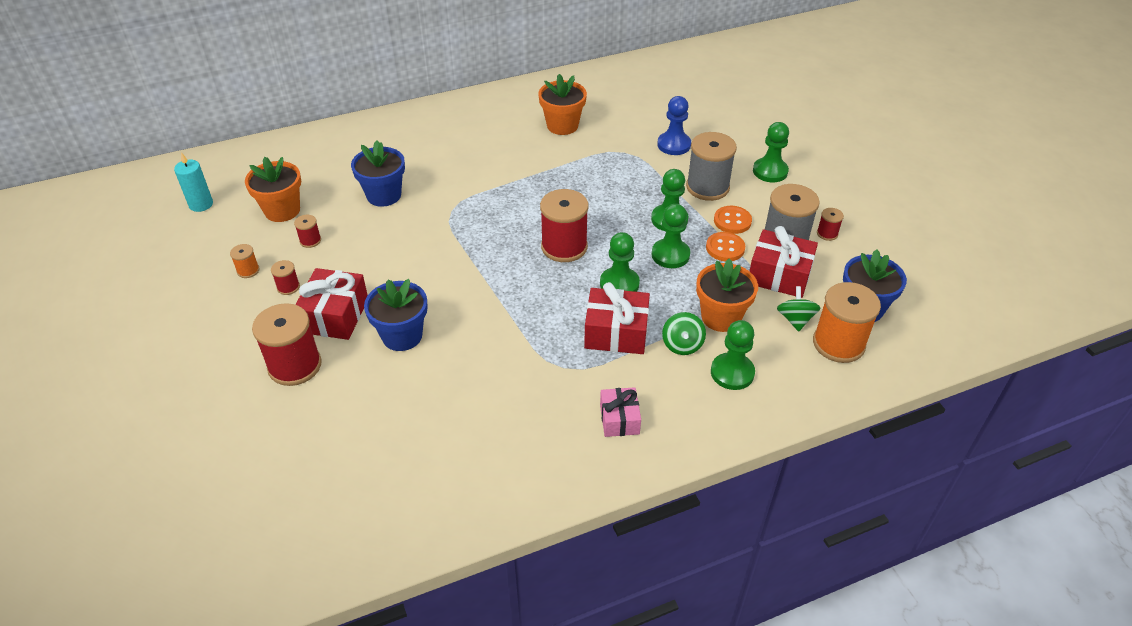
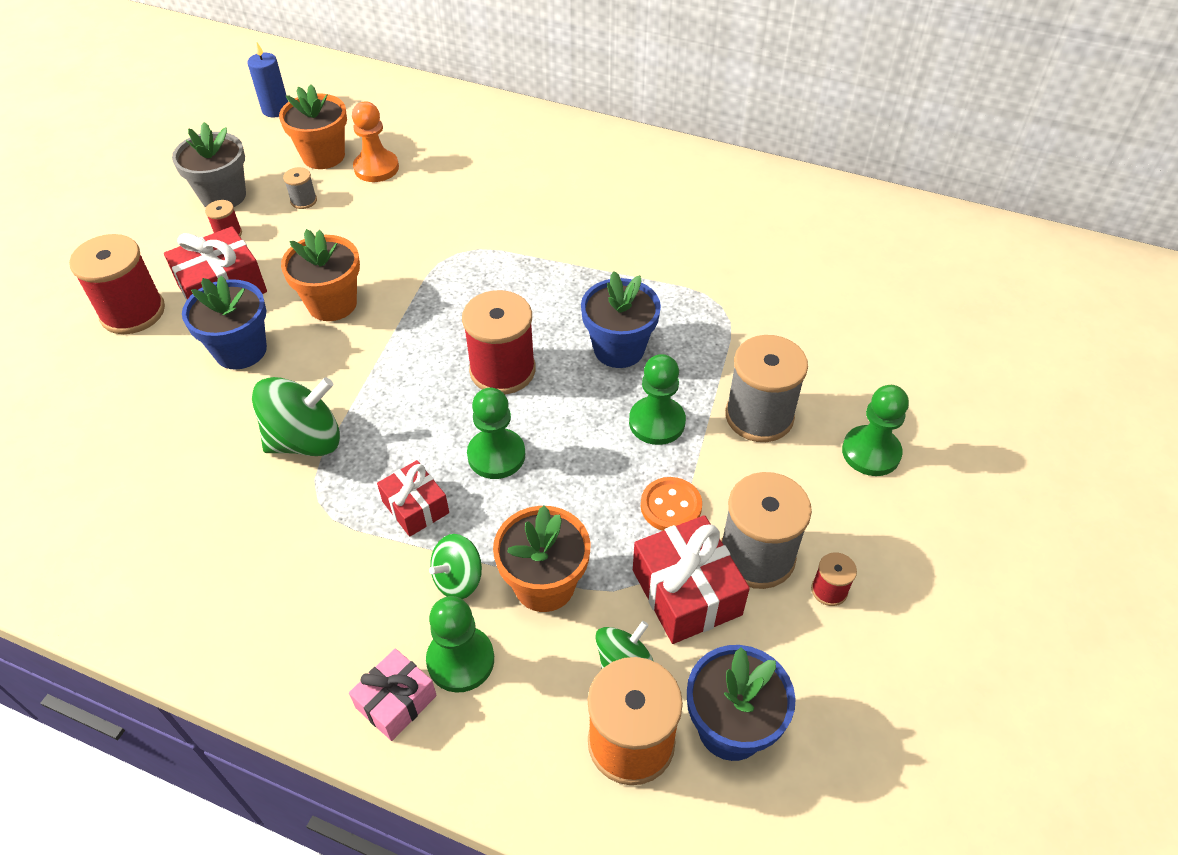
camera: 45 degrees right, 5 degrees up
(201, 204) = (276, 110): turquoise candle -> blue candle
(248, 270) = (223, 196): orange spool -> grey flower pot
(310, 240) = (304, 201): red spool -> grey spool
(330, 197) = (376, 168): none -> orange pawn
(384, 195) = (421, 196): blue flower pot -> blue flower pot (619, 349)
(513, 348) = (305, 440): none -> green spinning top
(562, 125) = (696, 231): orange flower pot -> orange flower pot (332, 304)
(616, 333) = (415, 507): red gift -> red gift, size x0.63
(619, 419) = (283, 604): pink gift -> pink gift (396, 701)
(670, 255) = (597, 465): green pawn -> none
(674, 145) = (793, 336): blue pawn -> none
(732, 221) = (728, 480): orange button -> none

